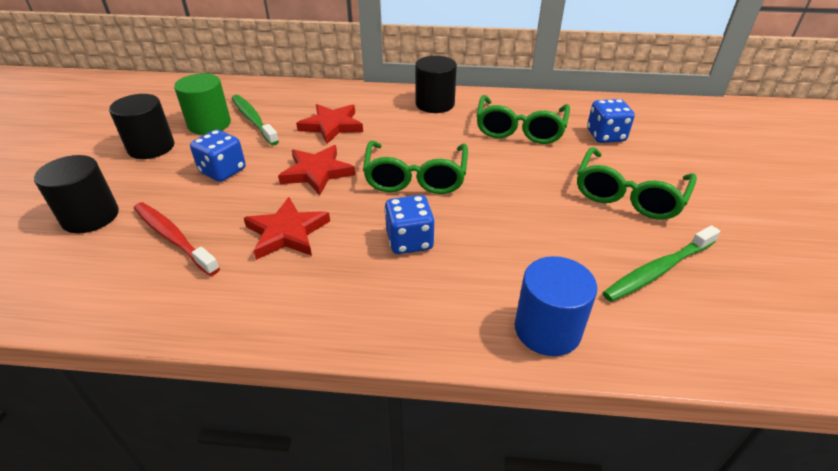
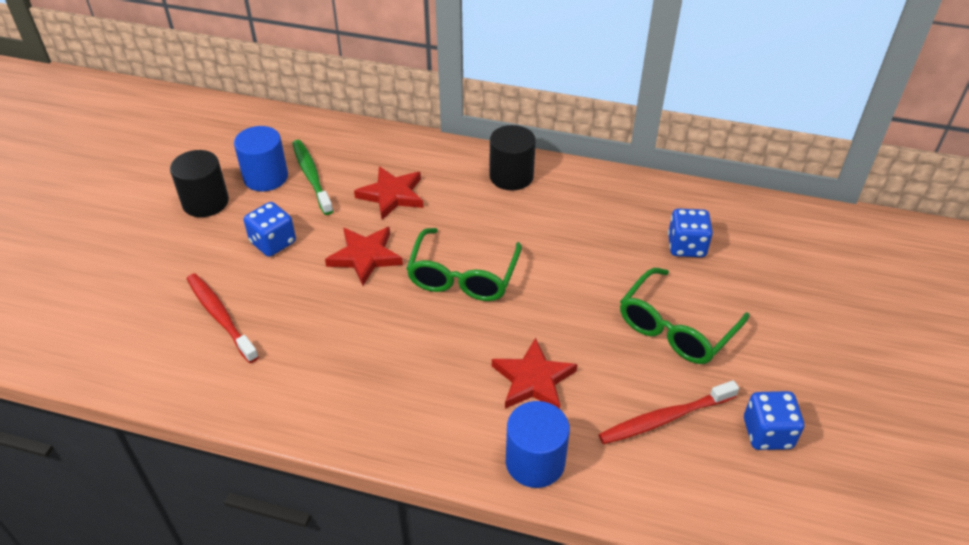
camera: 10 degrees right, 5 degrees up
(90, 217) = (147, 282): black cylinder -> none
(209, 124) = (265, 177): green cylinder -> blue cylinder
(287, 233) = (324, 326): red star -> red star (533, 380)
(409, 241) = (437, 351): blue dice -> blue dice (767, 433)
(520, 129) = (594, 225): green glasses -> none
(658, 270) = (665, 418): green toothbrush -> red toothbrush

